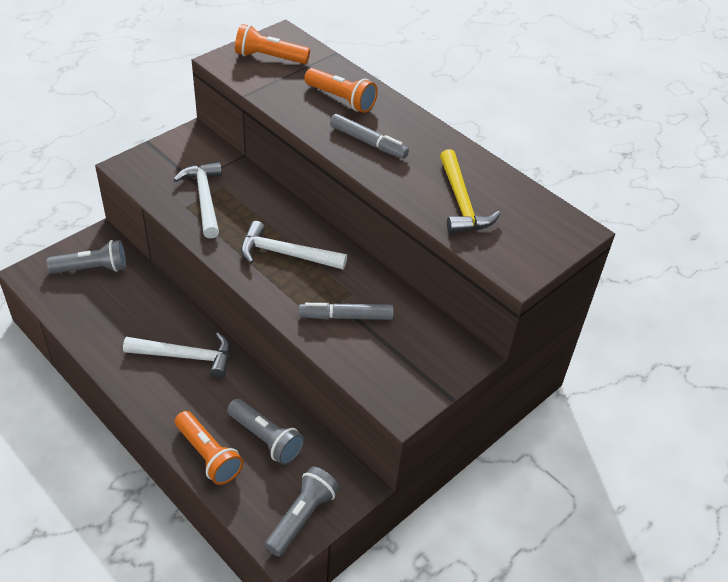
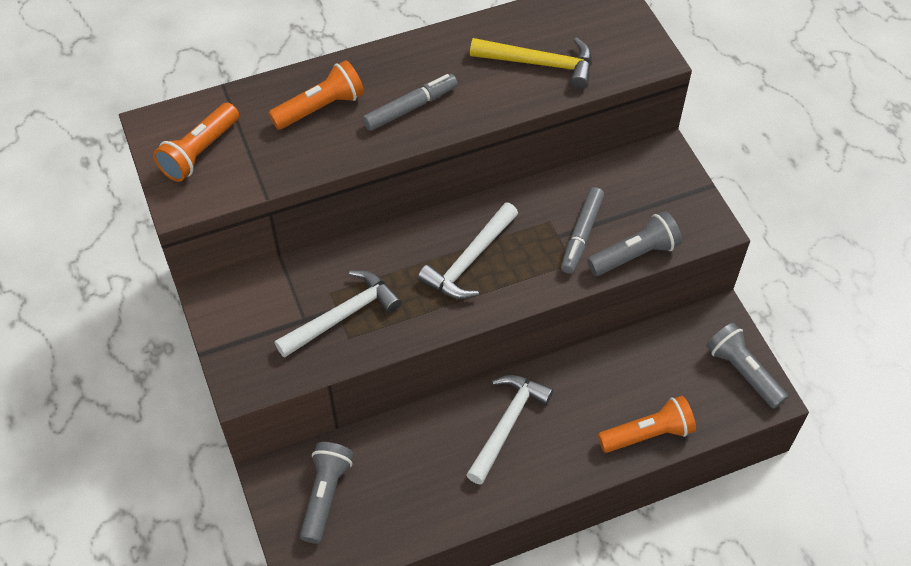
camera: 65 degrees left, 10 degrees up
(204, 198) = (343, 315): white hammer -> white hammer turned 135 degrees clockwise
(266, 439) = (643, 377): grey flashlight -> grey flashlight (635, 254)

